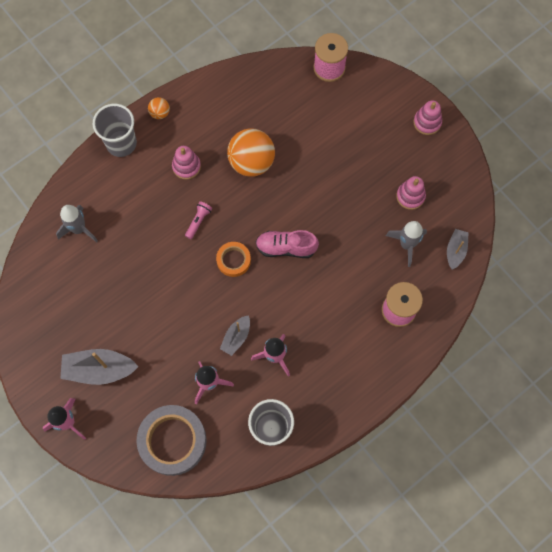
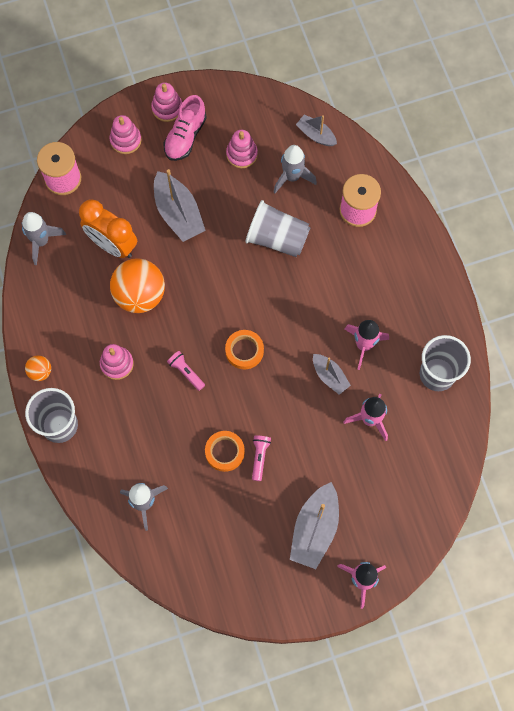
camera: 70 degrees left, 0 degrees up
(141, 275) = (224, 452): none -> orange tape
(146, 304) = (260, 457): none -> pink flashlight
(172, 441) = (417, 476): grey tape -> none
(268, 72) = (41, 241): none -> grey rocket
(286, 247) = (250, 293): pink shoe -> pink shoe (185, 136)
(287, 126) = (112, 245): none -> orange clock
(335, 165) = (178, 213): none -> grey boat
(344, 252) = (277, 238): none -> grey cup
(383, 101) = (125, 140): none -> pink stacking toy

